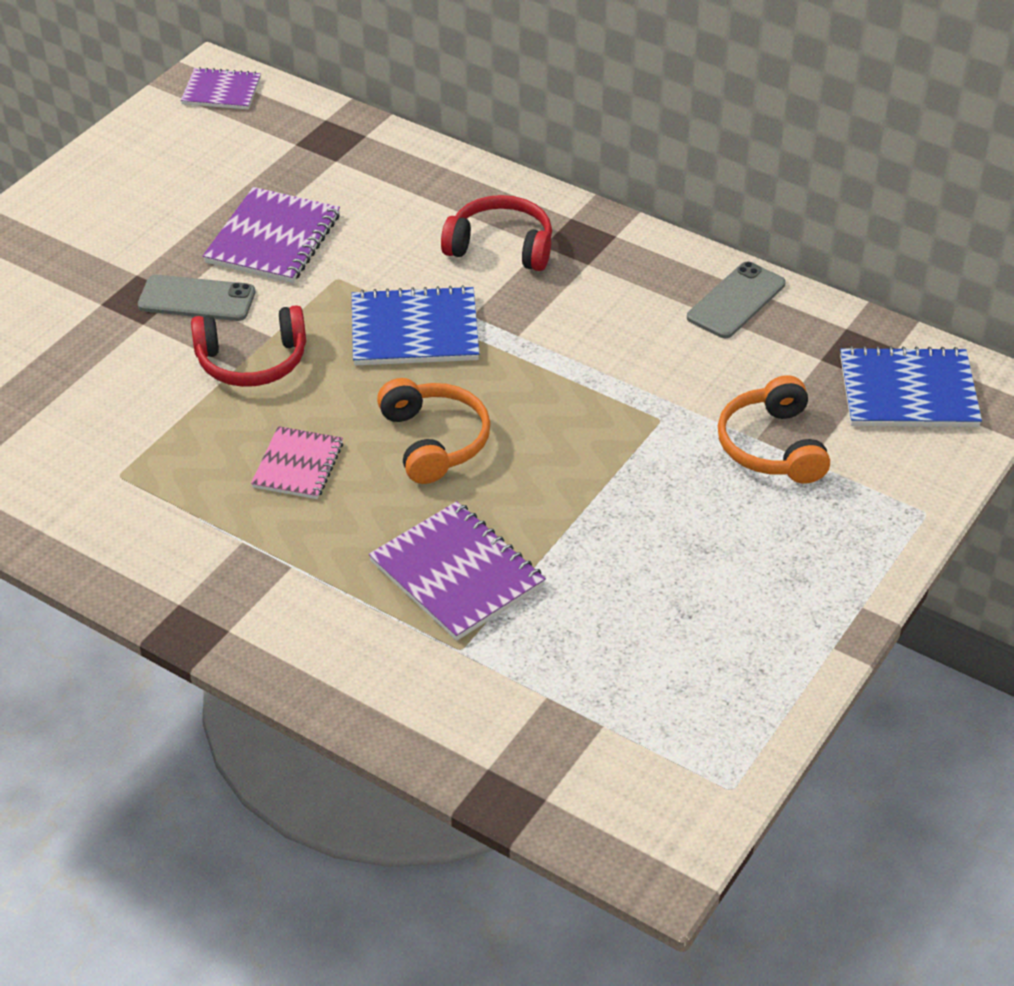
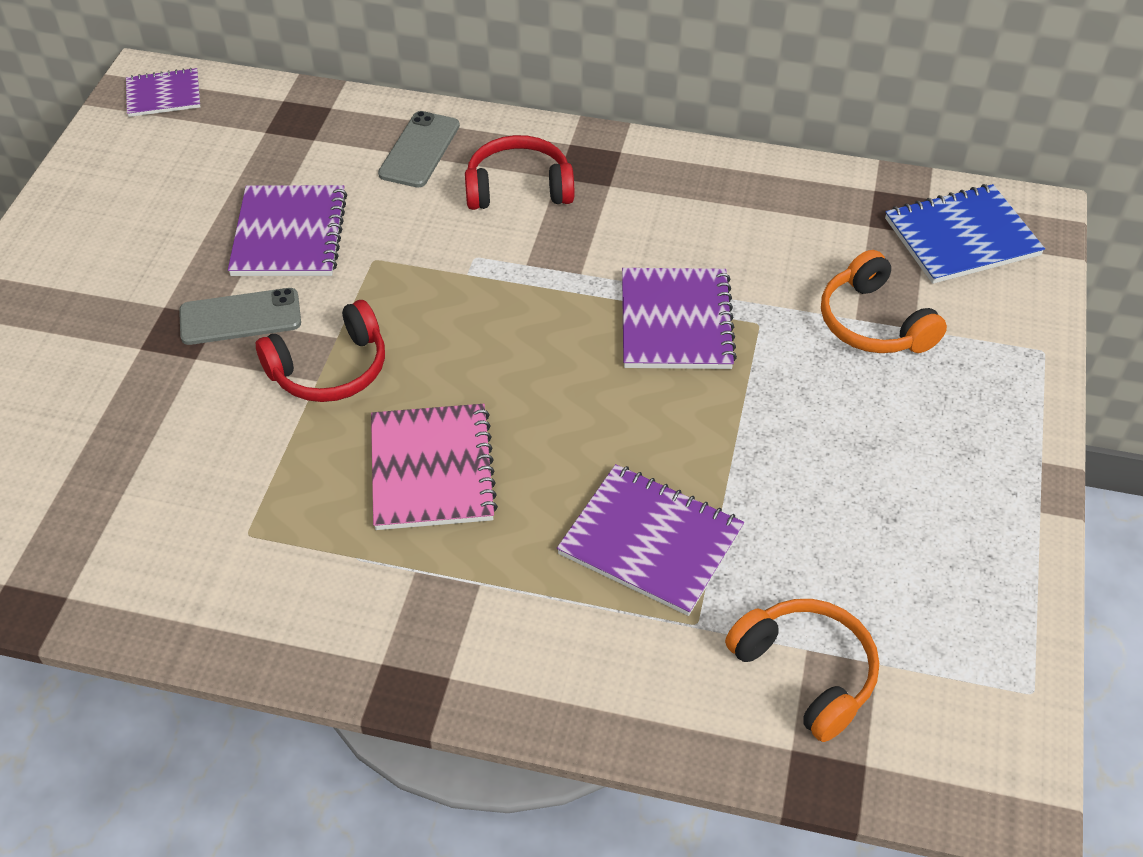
camera: 20 degrees left, 5 degrees up
(298, 465) = (432, 469): pink notebook -> pink notebook, size x1.58
(414, 330) = (478, 294): blue notebook -> none
(434, 441) = (556, 405): orange headphones -> orange headphones (806, 672)
(583, 398) = (676, 322): none -> purple notebook
(736, 301) = (763, 188): grey phone -> grey phone (419, 150)

